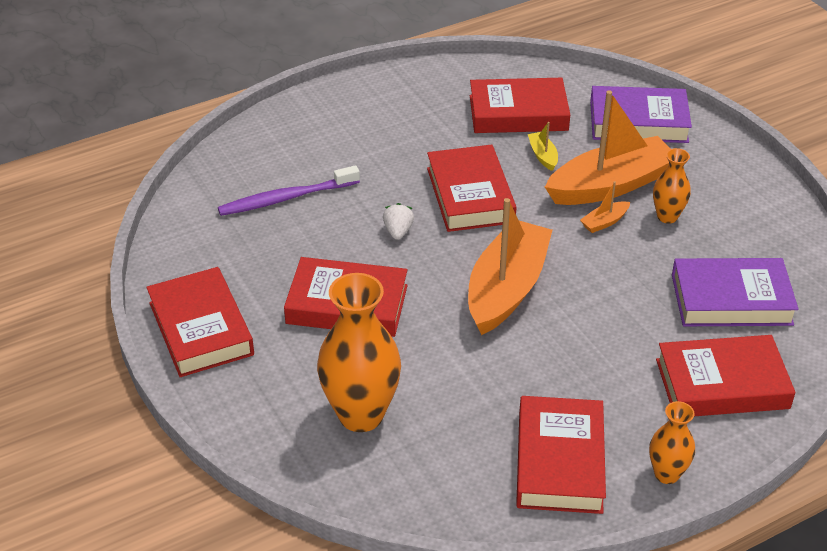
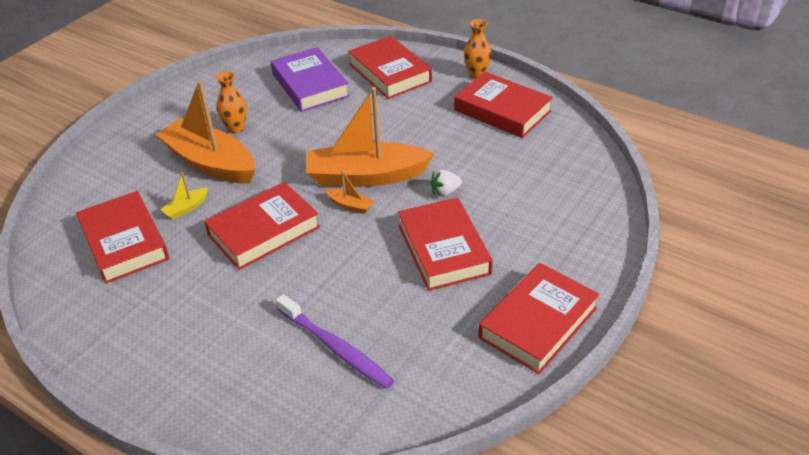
camera: 115 degrees left, 0 degrees up
(361, 415) = (542, 199): orange vase -> none
(398, 231) = (337, 255): white strawberry -> white strawberry (445, 192)
(560, 461) = (502, 110): red book -> red book turned 60 degrees clockwise
(604, 222) = (259, 154): orange boat -> orange boat (350, 205)
(638, 122) = (112, 171): purple book -> none

